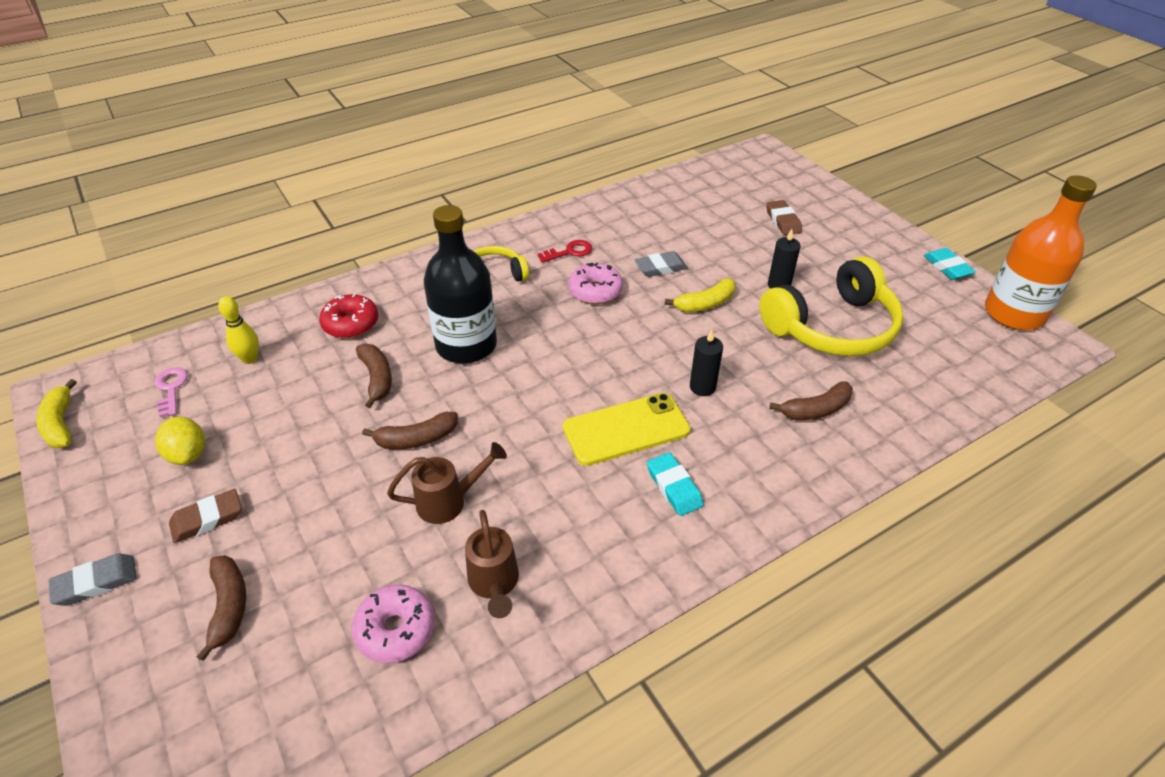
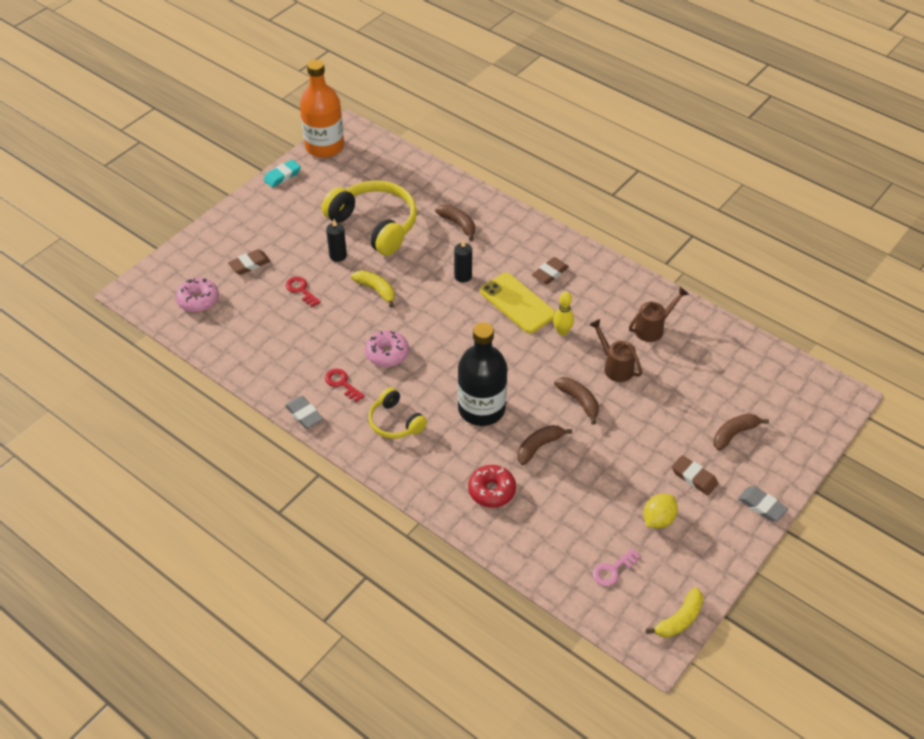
camera: 110 degrees left, 5 degrees up
(250, 359) = (559, 537): yellow bowling pin -> yellow bowling pin (562, 331)
(395, 629) = (701, 358): pink donut -> pink donut (198, 300)
(660, 267) = (342, 323): grey eraser -> grey eraser (304, 414)
(674, 487) = (550, 273): turquoise eraser -> brown eraser
(727, 248) = (301, 290): none -> red key

